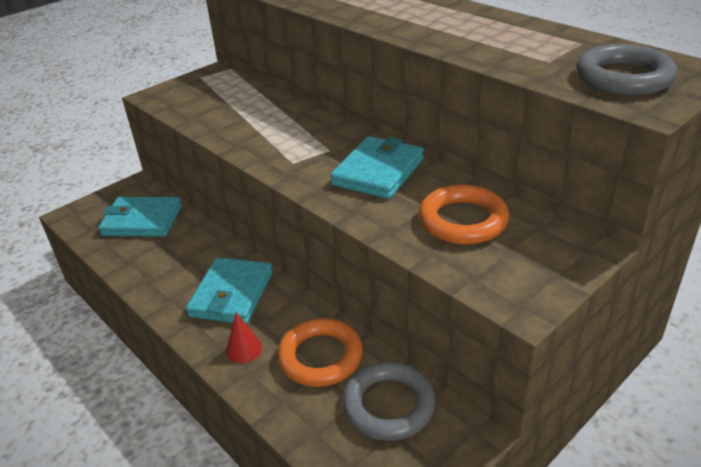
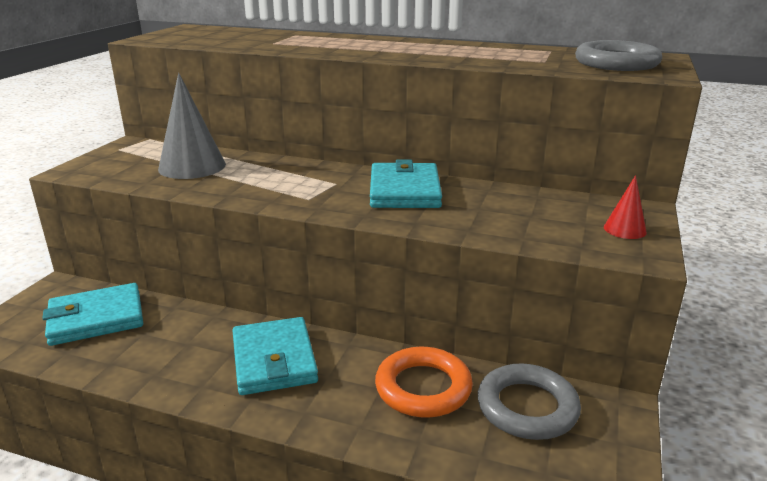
camera: 30 degrees left, 10 degrees down
(236, 107) = (192, 166): none -> grey cone
(244, 349) = (334, 406): red cone -> red cone (624, 229)
(463, 220) = (523, 210): orange ring -> none

